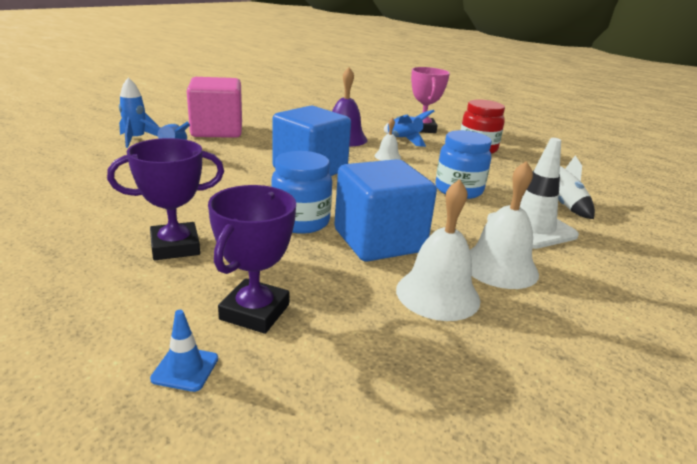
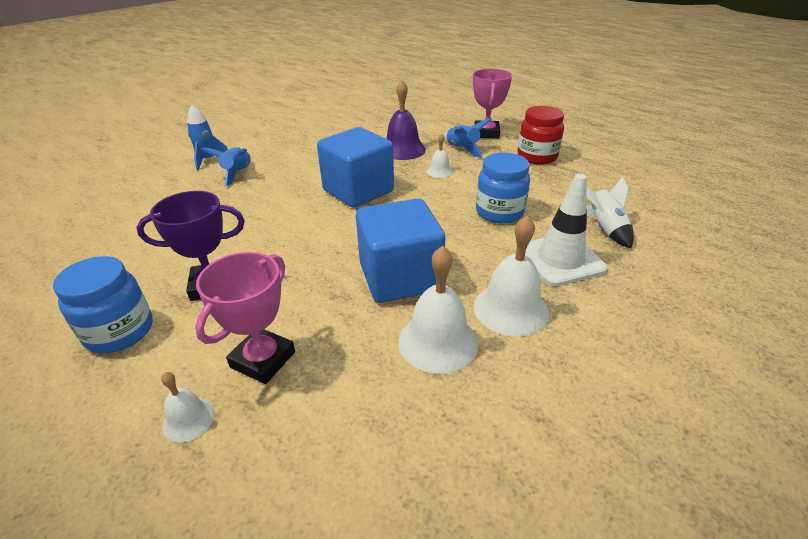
camera: 10 degrees right, 10 degrees up
(185, 369) = (188, 419): blue traffic cone -> white bell
(217, 130) = (283, 146): pink cube -> none
(255, 312) = (263, 359): purple trophy -> pink trophy
(300, 222) = (332, 255): blue jar -> blue jar (120, 332)

